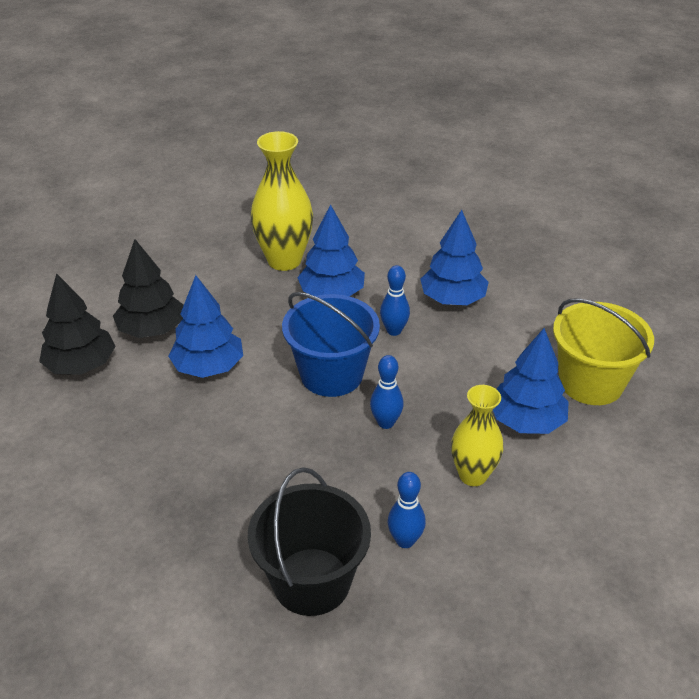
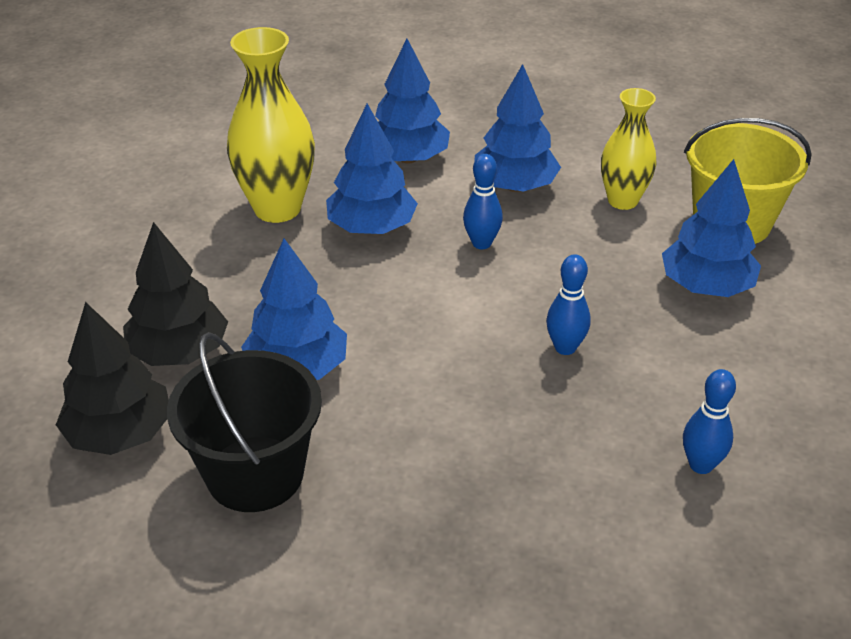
camera: 30 degrees left, 0 degrees up
(311, 581) = (645, 557): black bucket -> black bucket (255, 474)
(331, 374) = (455, 318): blue bucket -> none
(397, 255) = (408, 158): none -> blue tree
(473, 475) = (705, 365): yellow vase -> yellow vase (622, 200)

